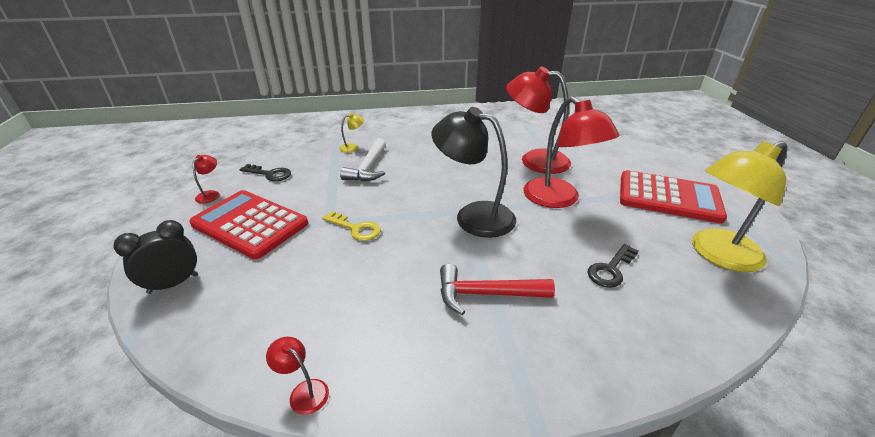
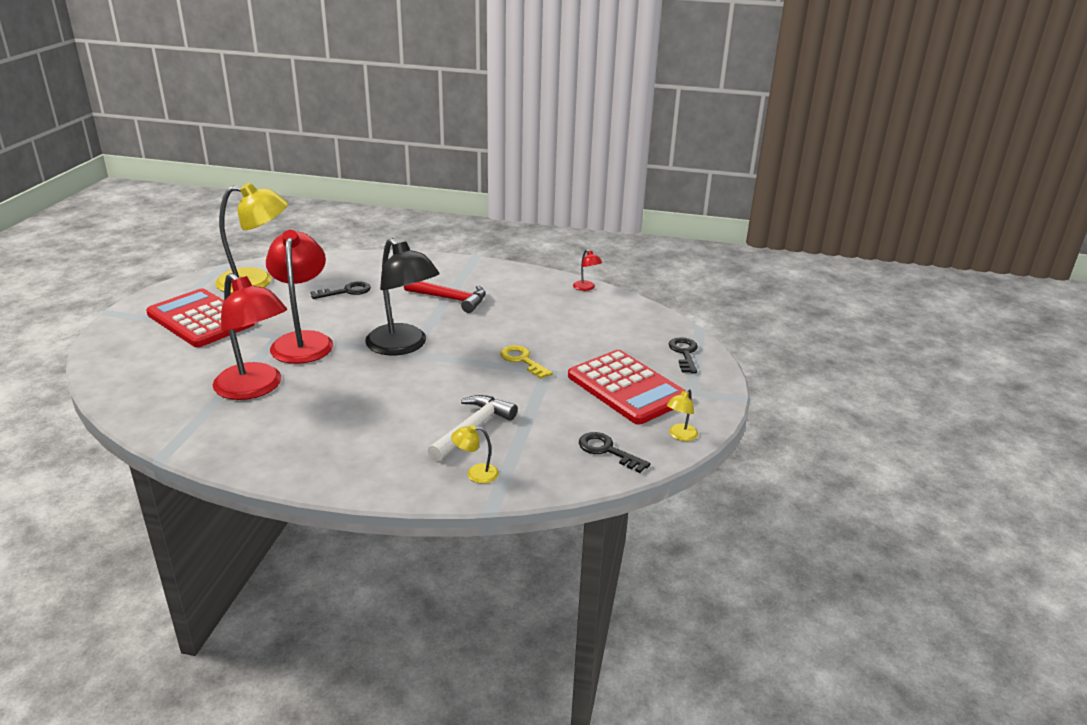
camera: 160 degrees left, 5 degrees down
(173, 284) = (684, 353): black clock -> black key
(211, 194) = (680, 436): red lamp -> yellow lamp

